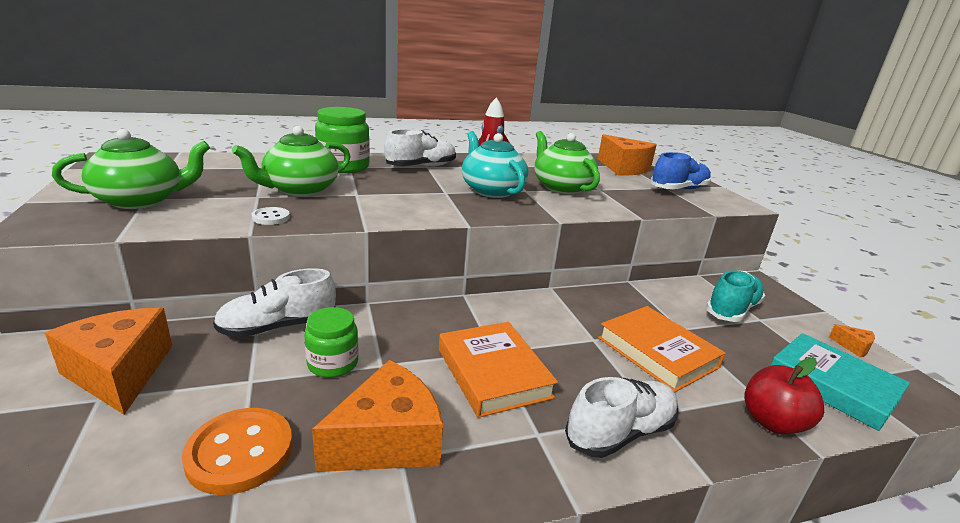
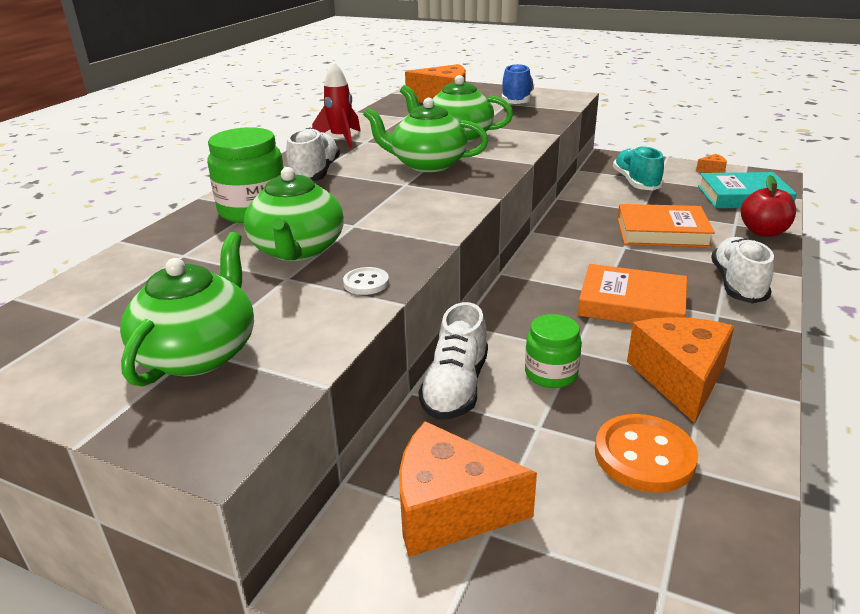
camera: 45 degrees left, 5 degrees up
(491, 190) = (427, 164): turquoise teapot -> green teapot

